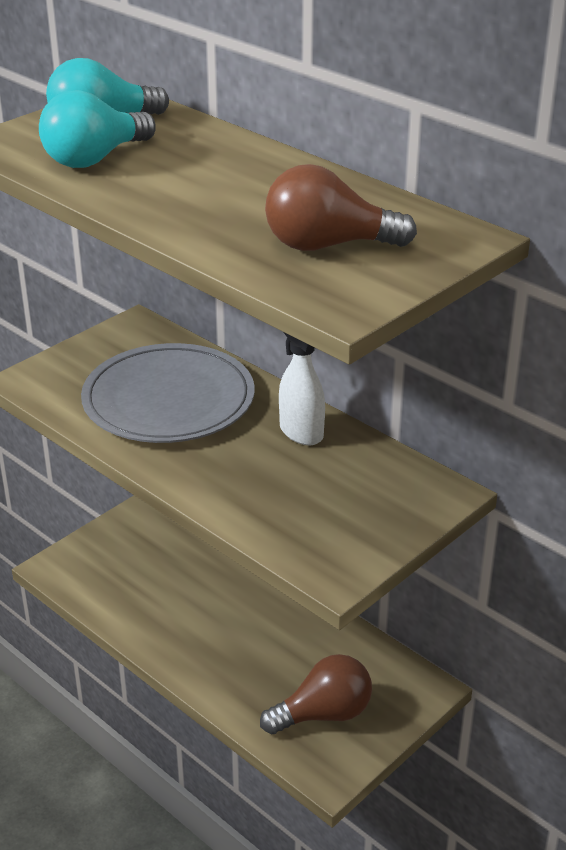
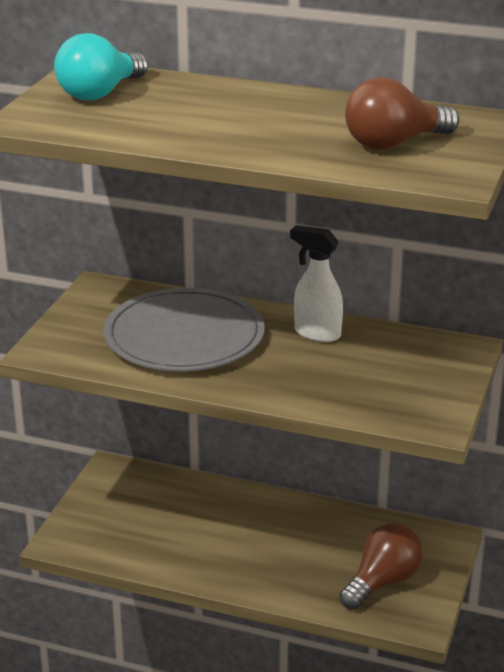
camera: 25 degrees left, 5 degrees down
(95, 159) = (128, 118): turquoise light bulb -> none

